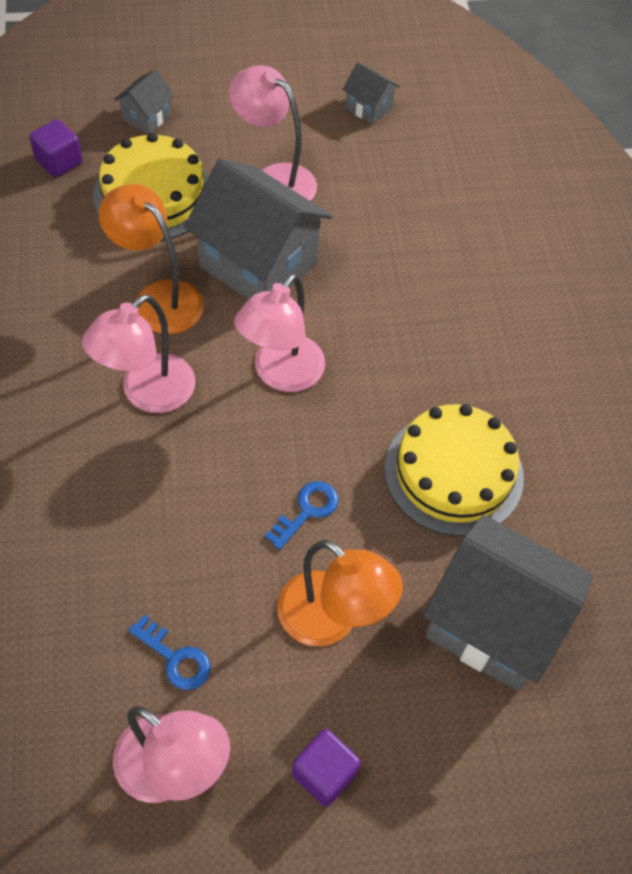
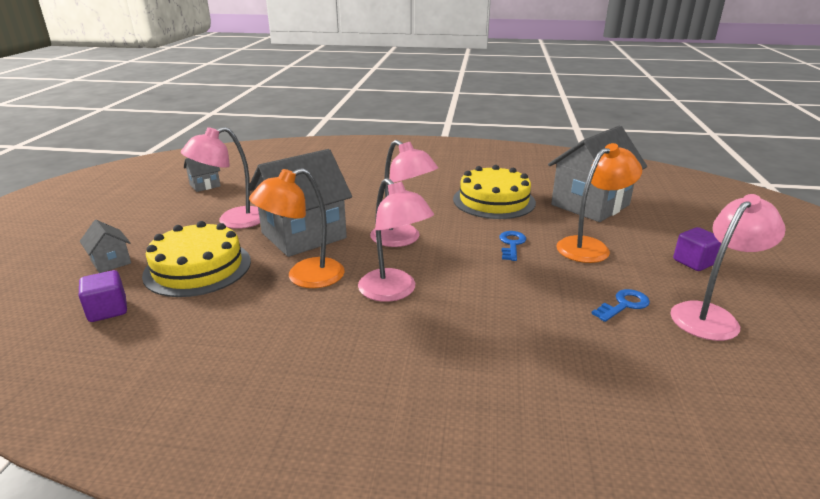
camera: 70 degrees left, 30 degrees down
(306, 511) = (511, 244): blue key -> blue key turned 45 degrees clockwise

